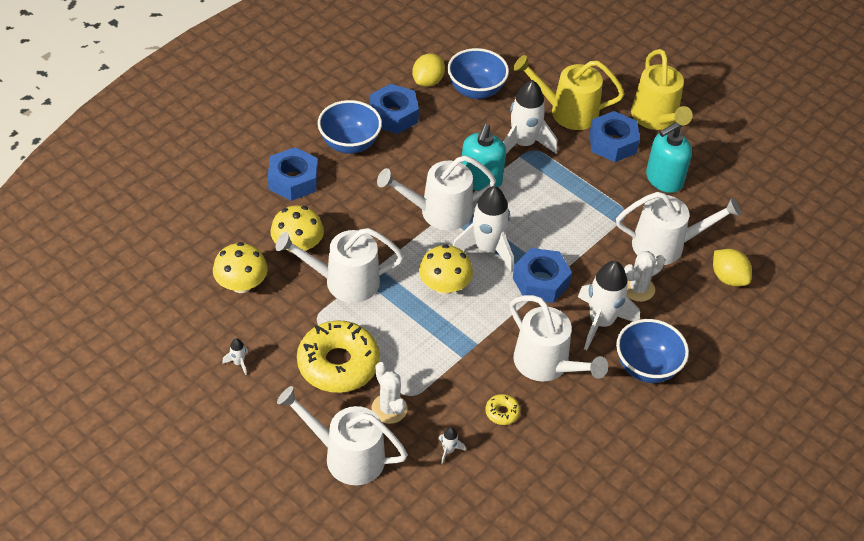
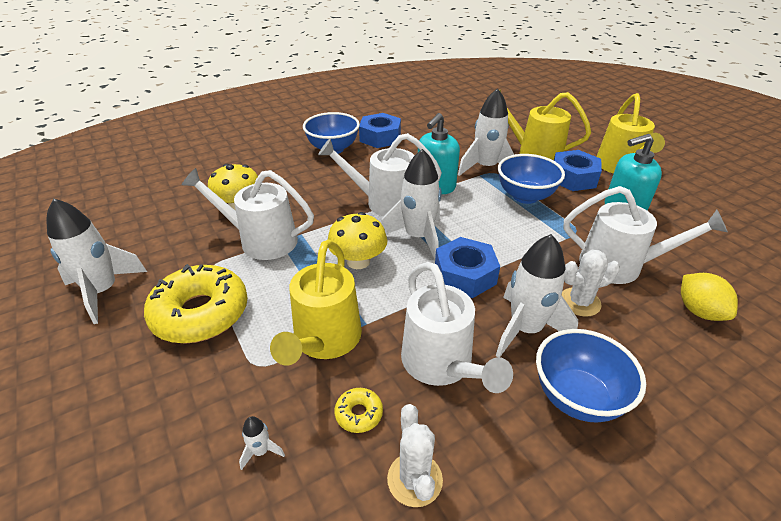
camera: 20 degrees right, 10 degrees down
(238, 363) = (103, 291): white rocket -> white rocket, size x2.43
(241, 284) = (166, 226): yellow mushroom -> none
(293, 180) = (270, 164): blue nut -> none
(346, 456) = (129, 424): white watering can -> none
(389, 409) = (222, 375): white cactus -> white cactus (414, 479)
(428, 81) = (419, 123): yellow lemon -> none
(451, 365) = (324, 341): none -> yellow watering can
(476, 90) = (457, 132): blue bowl -> blue bowl (525, 196)

